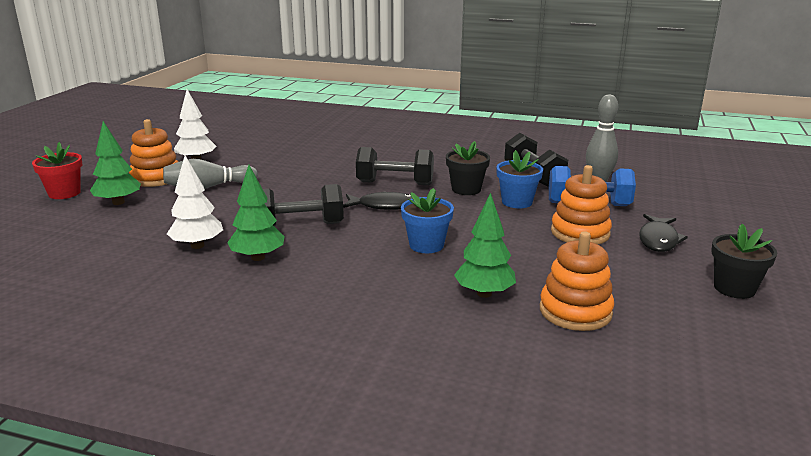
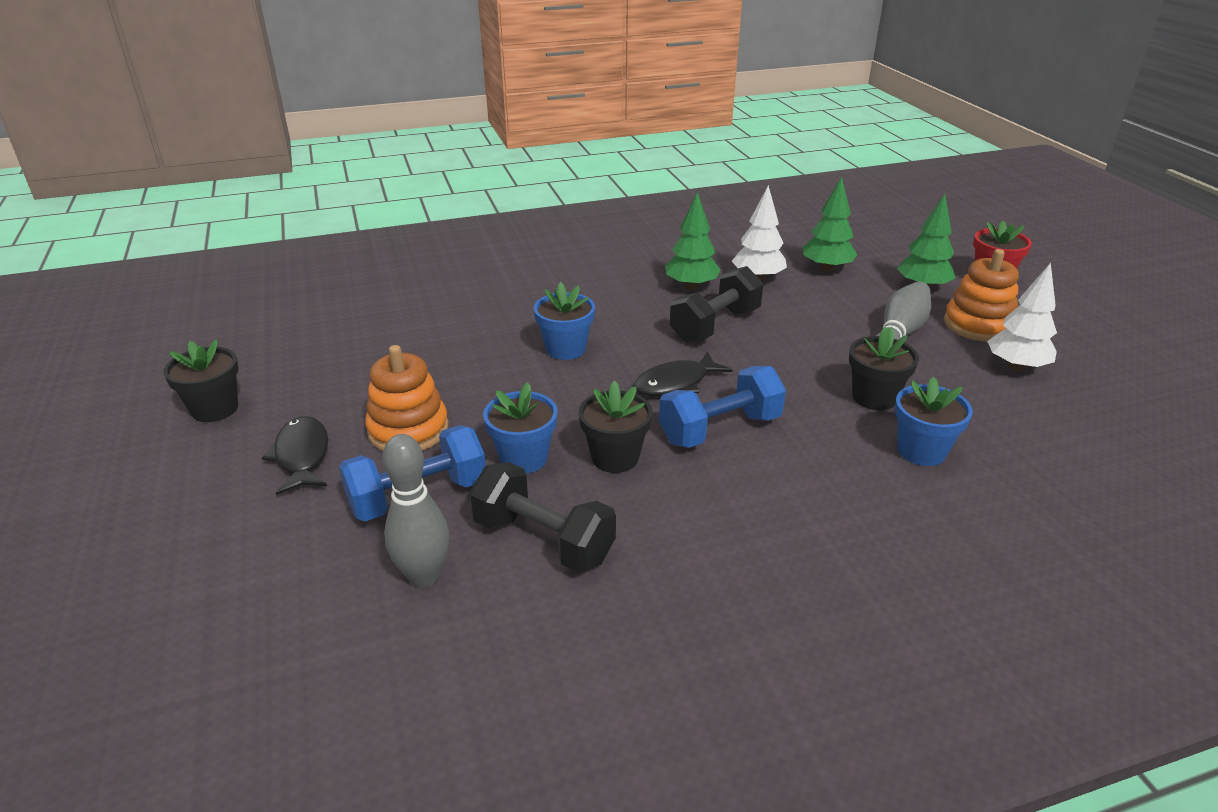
camera: 145 degrees right, 10 degrees up
(293, 171) = (874, 397): none -> black flower pot
(319, 154) = (921, 451): none -> blue flower pot
(395, 183) = (720, 429): black dumbbell -> blue dumbbell
(484, 293) = (466, 321): green tree -> green tree (826, 268)
(575, 311) = (377, 331): orange stacking toy -> none

